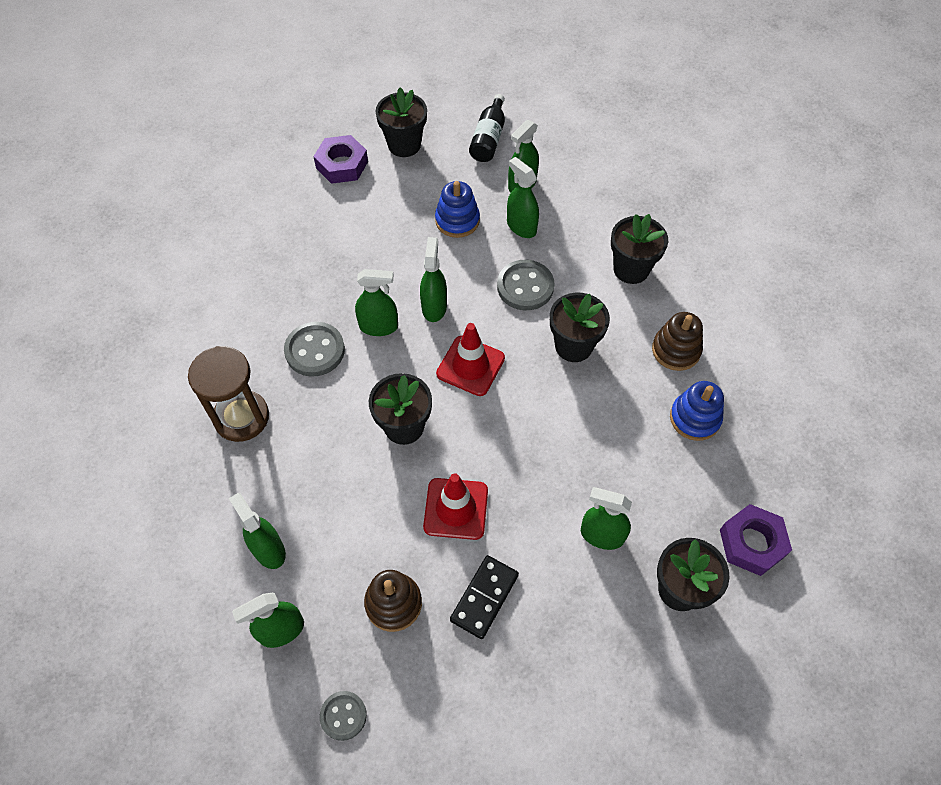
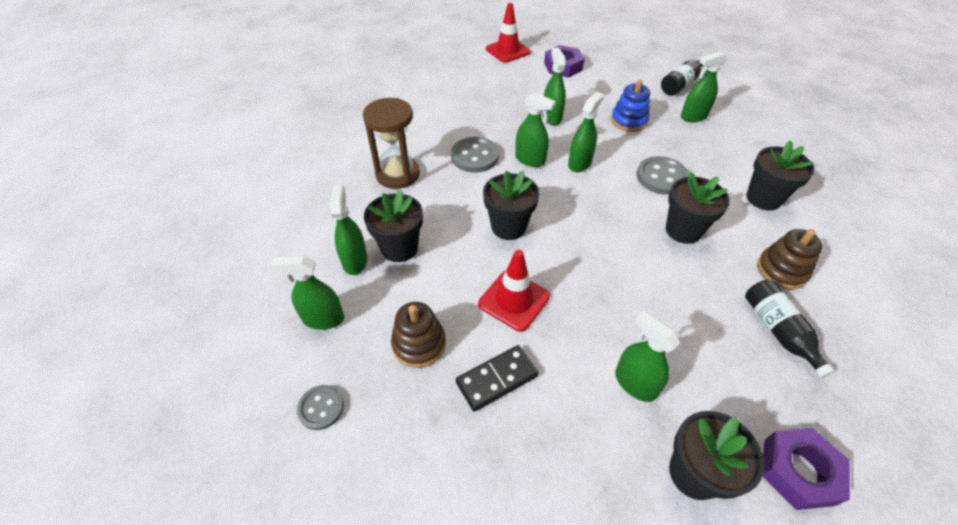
camera: 30 degrees right, 10 degrees down
(404, 145) = (614, 69): black flower pot -> black flower pot (399, 248)
(470, 366) = (586, 210): red traffic cone -> red traffic cone (507, 51)
(521, 226) = (679, 140): green spray bottle -> green spray bottle (551, 117)
(694, 418) = (778, 330): blue stacking toy -> black bottle

